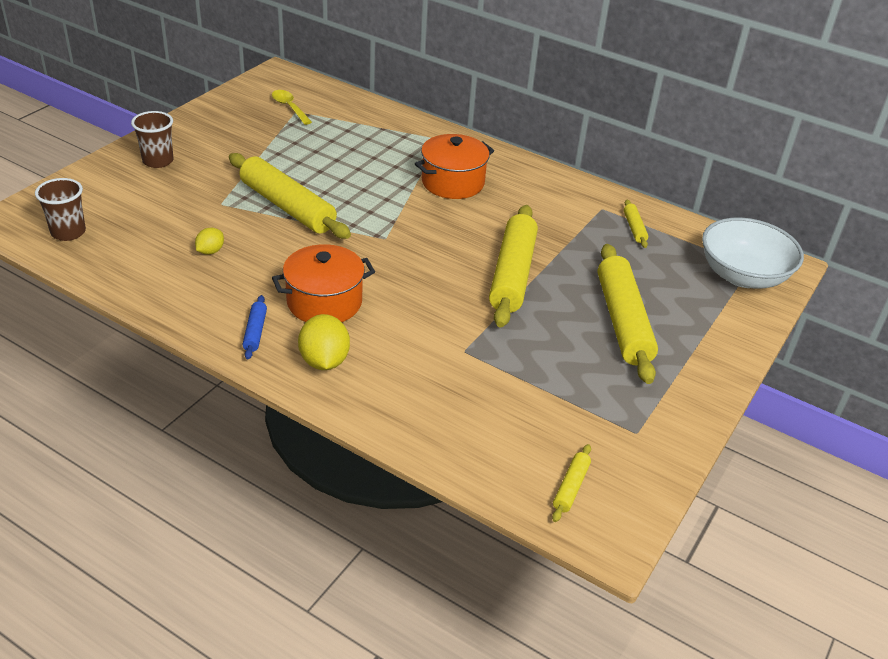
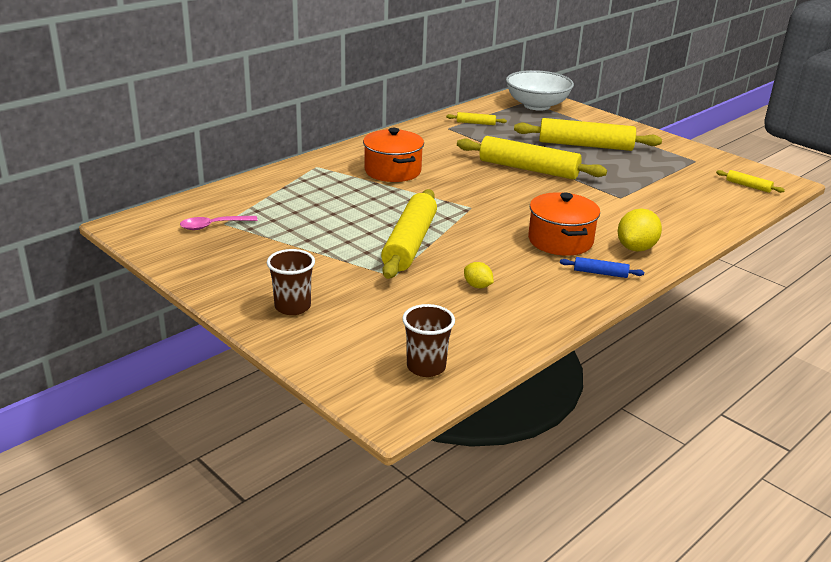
camera: 75 degrees left, 10 degrees down
(287, 207) = (410, 243): yellow rolling pin -> yellow rolling pin turned 45 degrees counterclockwise
(289, 107) = (213, 226): yellow spoon -> pink spoon
(324, 361) = (636, 248): yellow lemon -> yellow lemon turned 60 degrees counterclockwise

